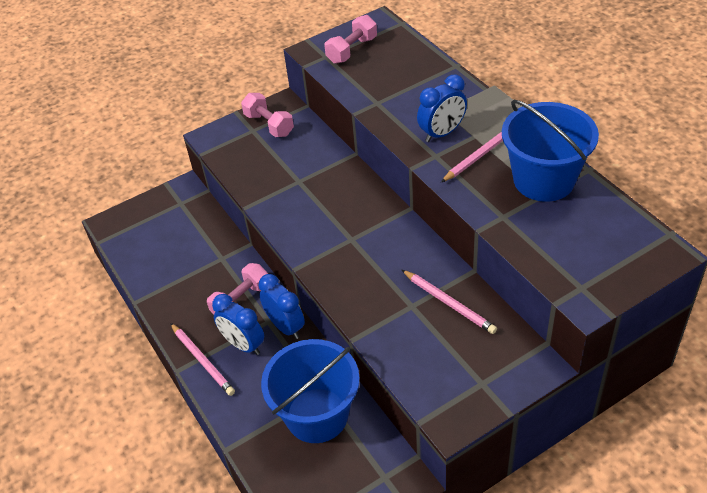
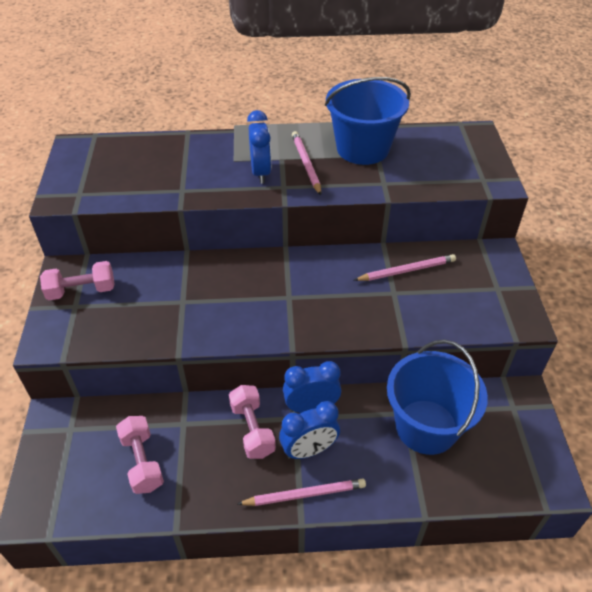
camera: 65 degrees left, 0 degrees up
(352, 50) = (92, 175): pink dumbbell -> pink dumbbell (142, 462)

